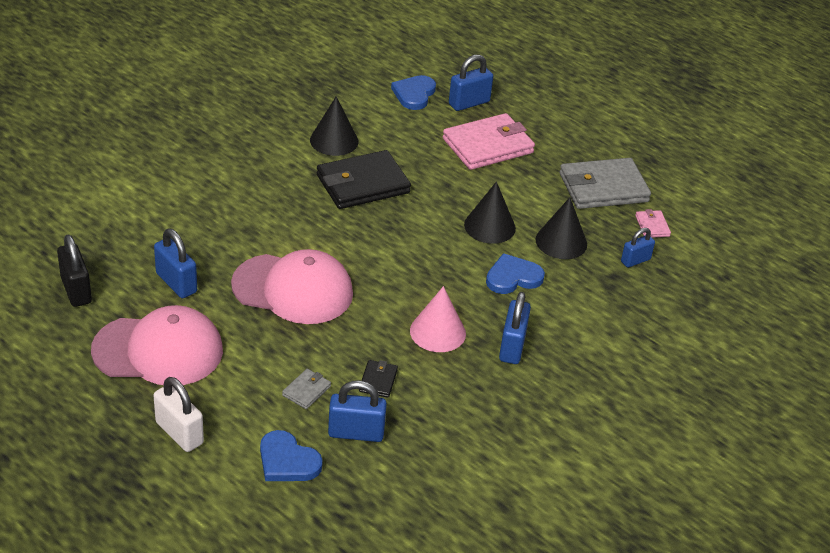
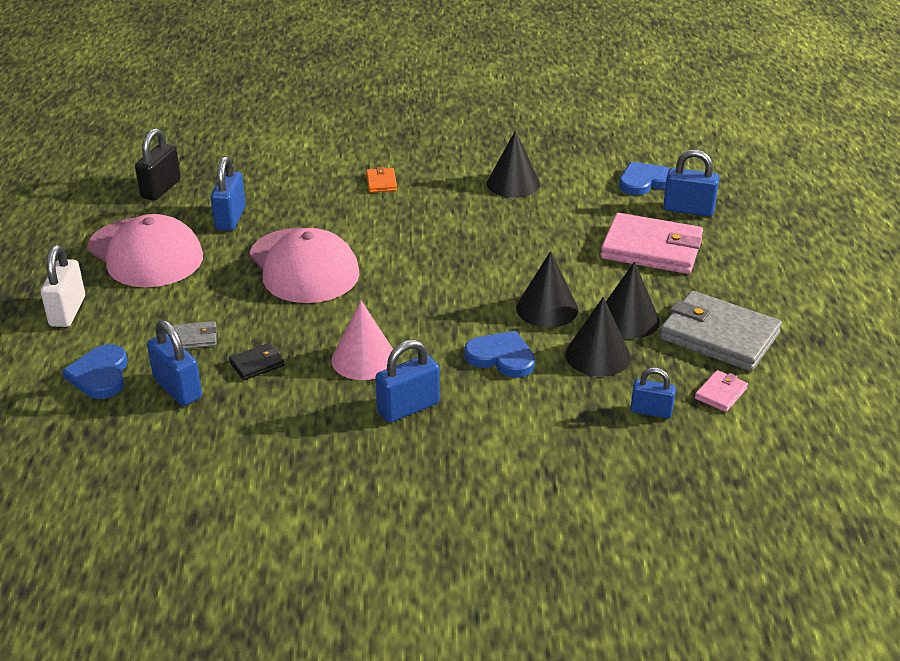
camera: 50 degrees right, 5 degrees down
(241, 189) = (381, 182): none -> orange wallet
(363, 184) = (485, 224): black wallet -> none
(543, 206) = (628, 319): none -> black cone

